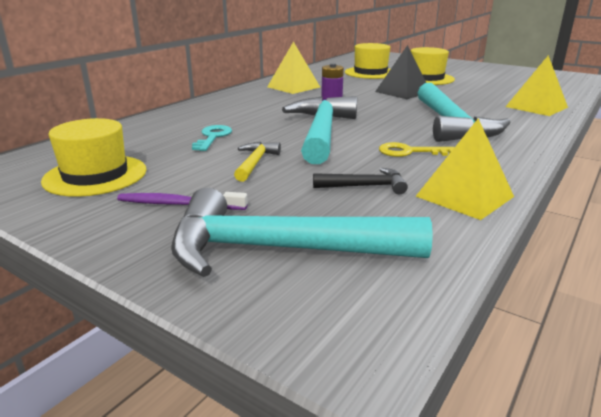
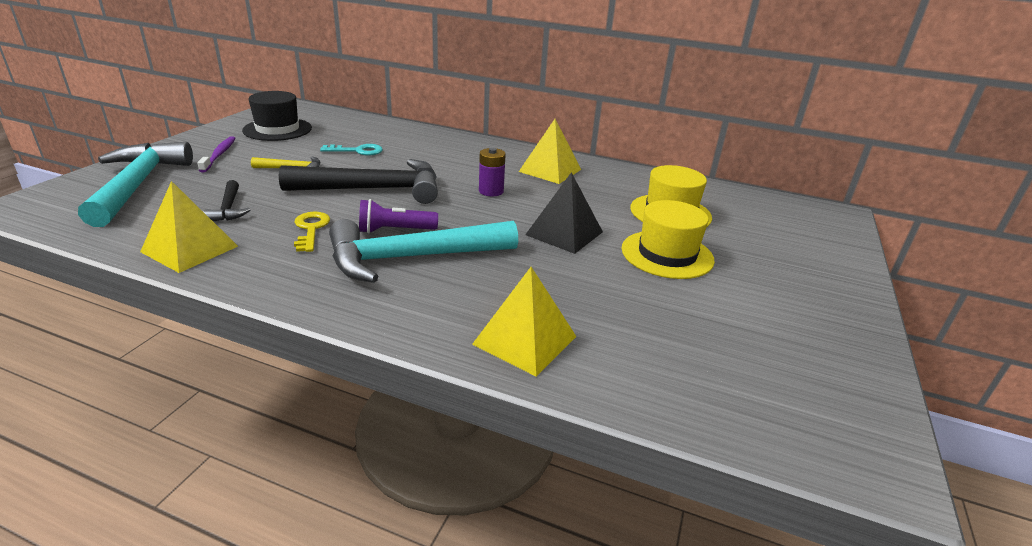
camera: 75 degrees right, 5 degrees up
(95, 175) = (277, 129): yellow hat -> black hat
(322, 132) = (374, 189): turquoise hammer -> black hammer
(407, 127) = (395, 230): none -> purple flashlight

